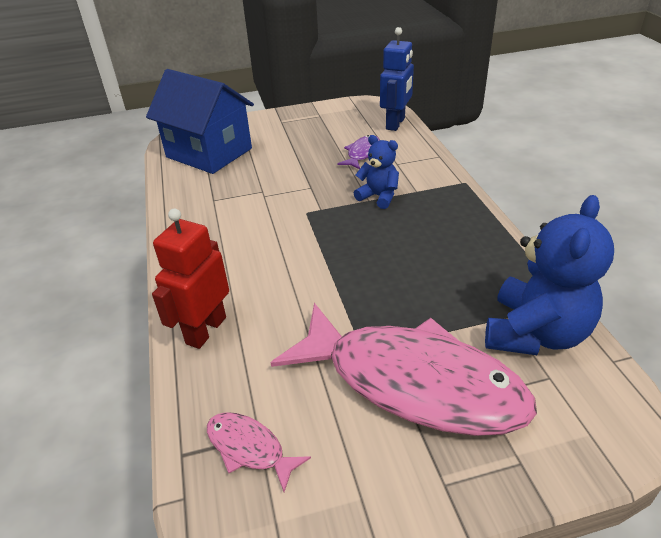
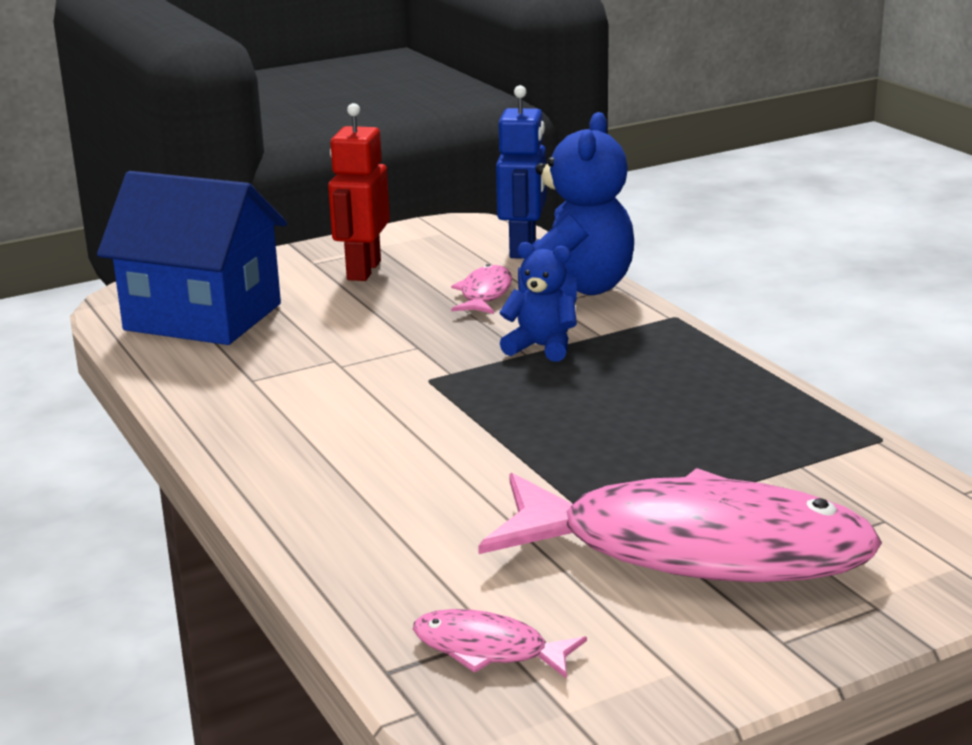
camera: 15 degrees left, 15 degrees down
(205, 330) = (341, 537): red robot -> red robot (363, 270)
(362, 153) = (485, 294): purple fish -> pink fish
(535, 333) = (849, 477): blue teddy bear -> blue teddy bear (575, 291)

